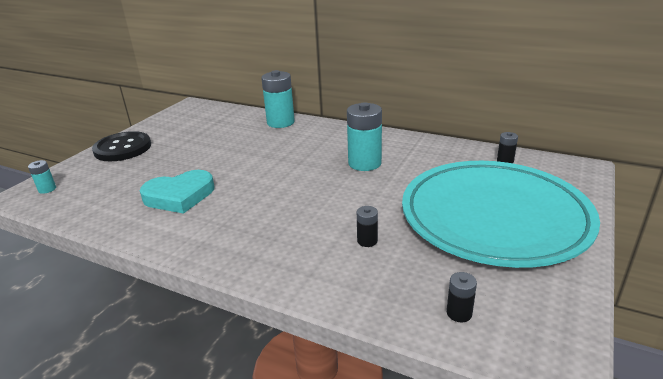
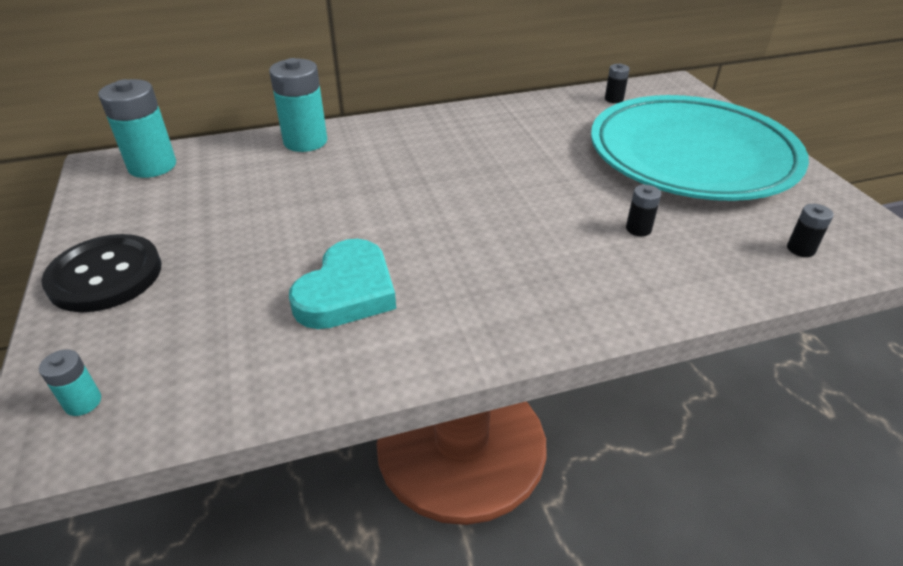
camera: 45 degrees left, 10 degrees up
(364, 163) = (497, 152): turquoise battery -> turquoise battery (152, 166)

